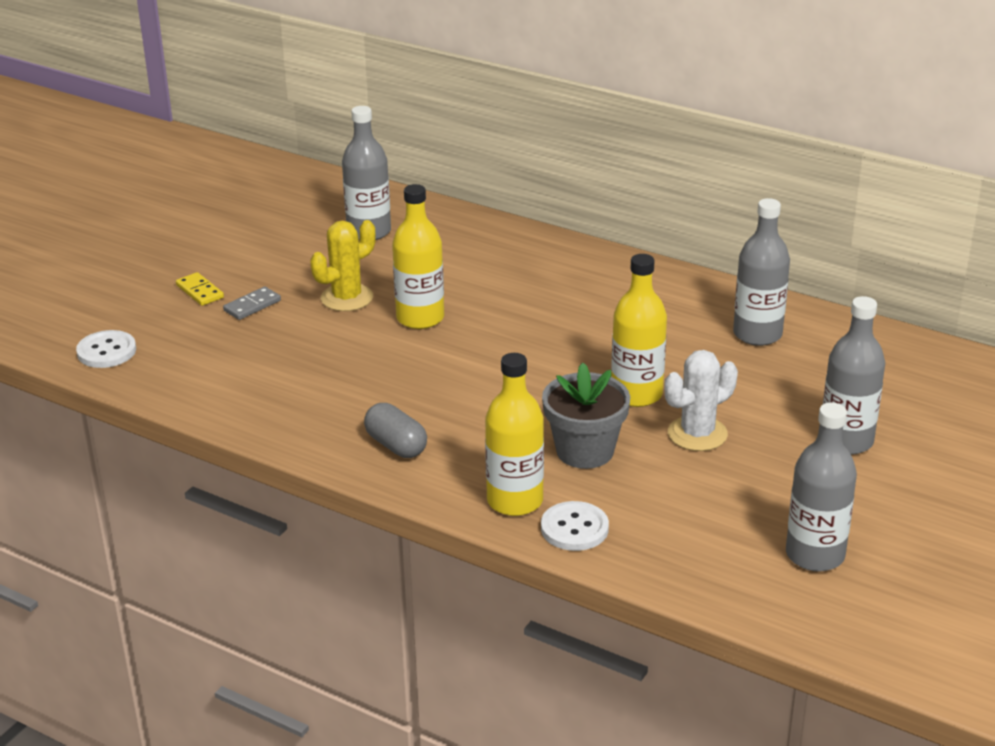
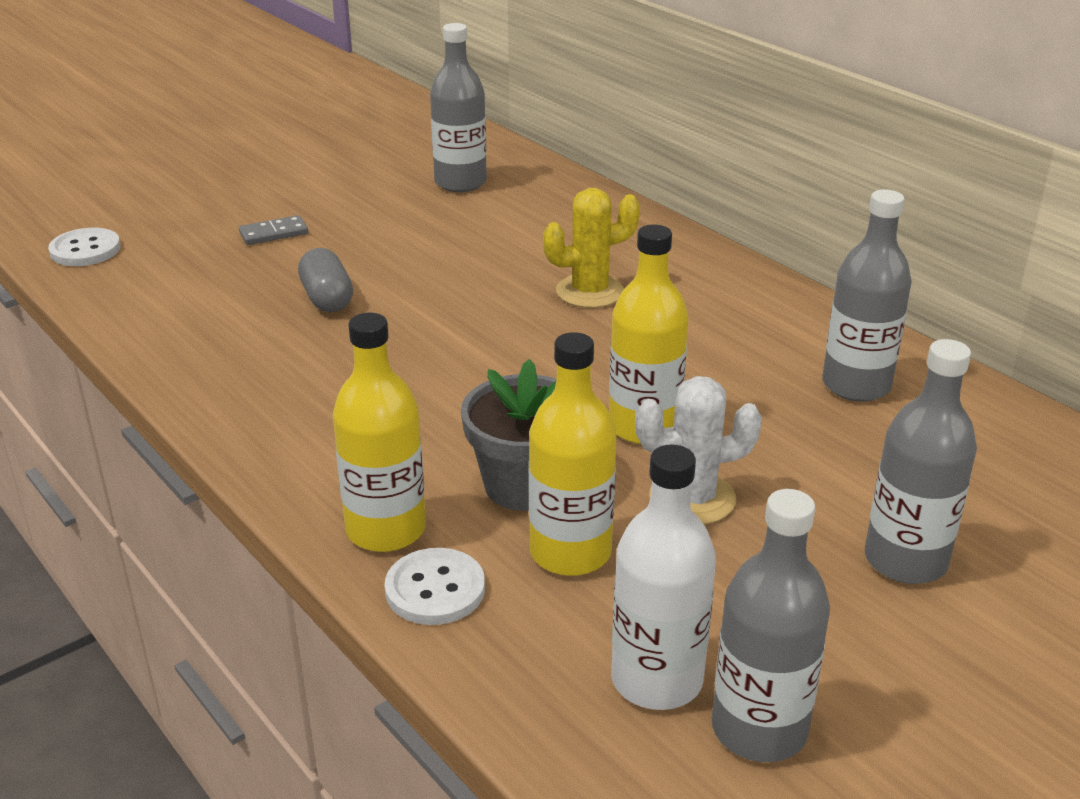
camera: 20 degrees right, 0 degrees up
(199, 291) = (233, 209): yellow domino -> none
(347, 298) = (380, 245): yellow cactus -> yellow cactus (590, 292)
(396, 445) = (298, 422): grey capsule -> grey capsule (327, 299)
(420, 318) = (444, 282): yellow bottle -> yellow bottle (570, 552)
(742, 544) = (656, 680): none -> white bottle

